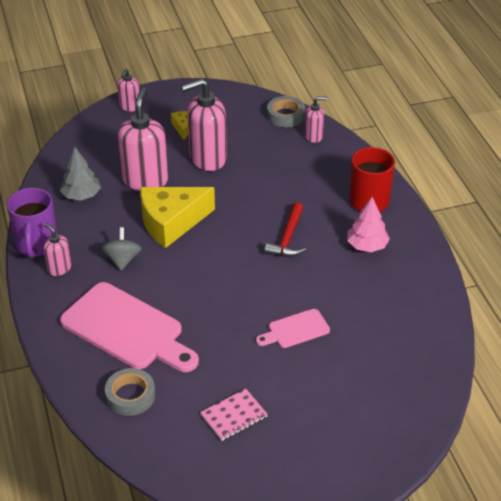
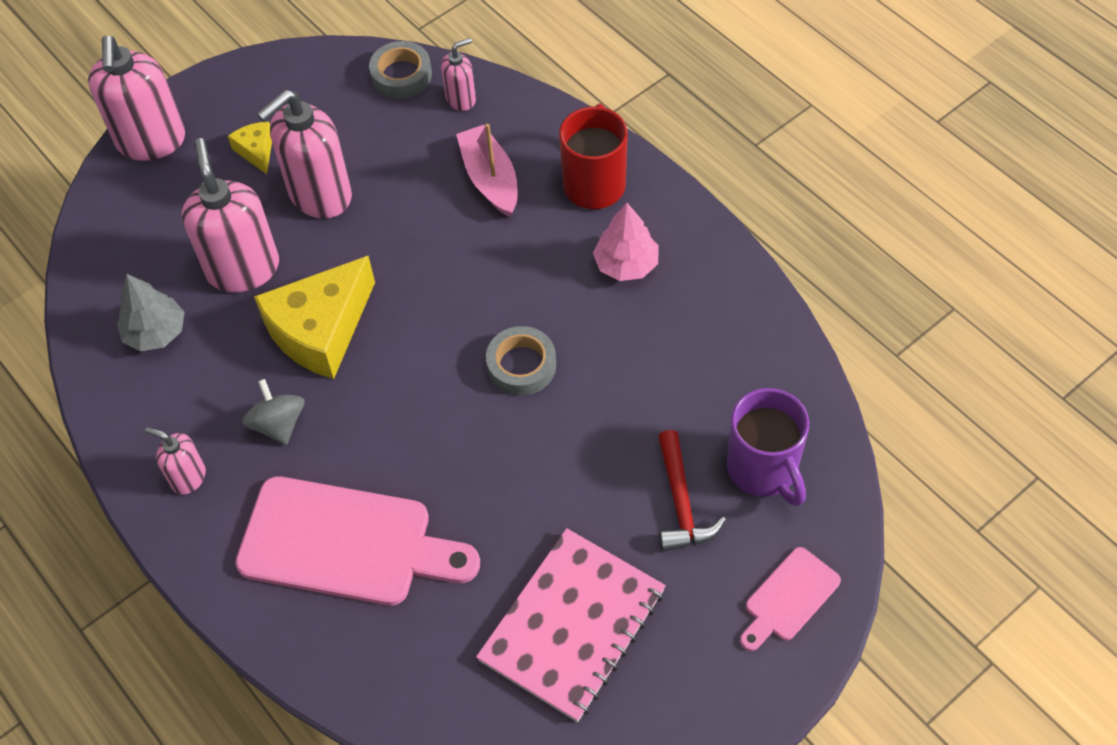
camera: 20 degrees left, 15 degrees up
(37, 245) = (131, 450): purple mug -> purple mug (764, 470)
(130, 107) = (151, 141): pink soap dispenser -> pink soap dispenser, size x1.95
(130, 396) = (407, 654): grey tape -> grey tape (521, 365)
(234, 416) = (572, 625): pink notebook -> pink notebook, size x1.95
(287, 238) = (507, 294): red hammer -> red hammer (681, 502)
(295, 330) = (591, 447): pink cutting board -> pink cutting board (788, 598)
(309, 180) = (490, 179): none -> pink boat

